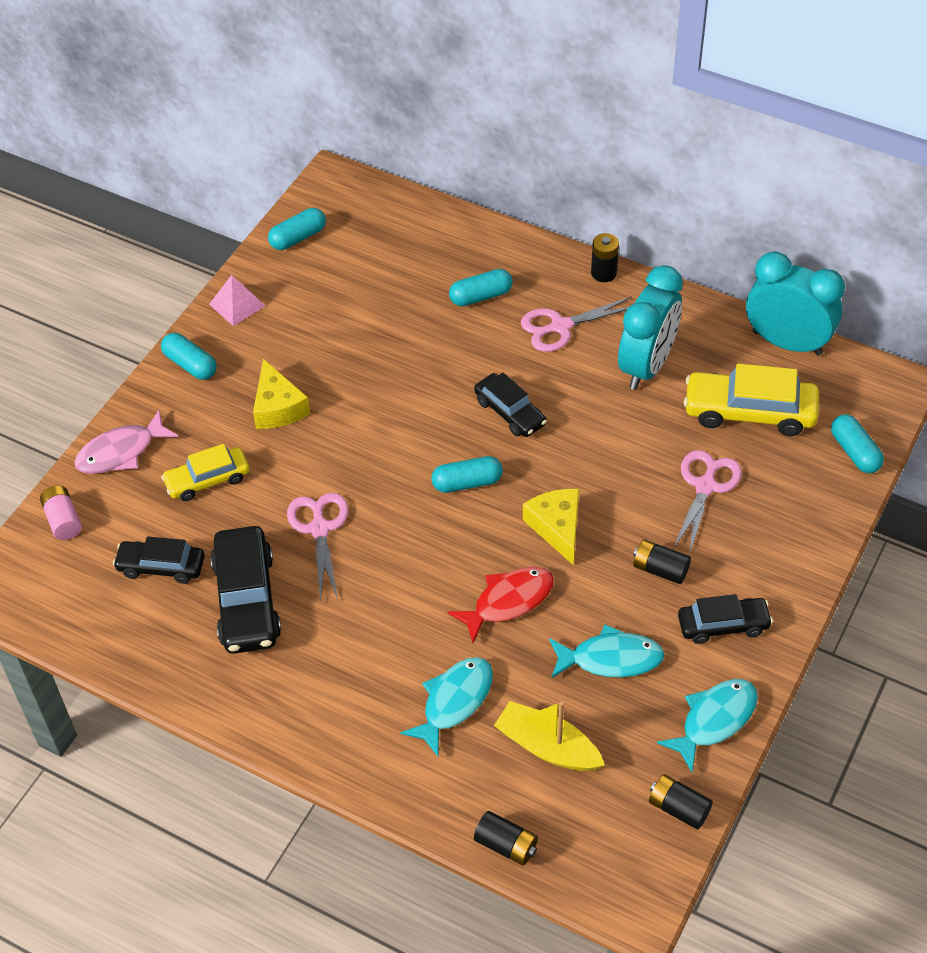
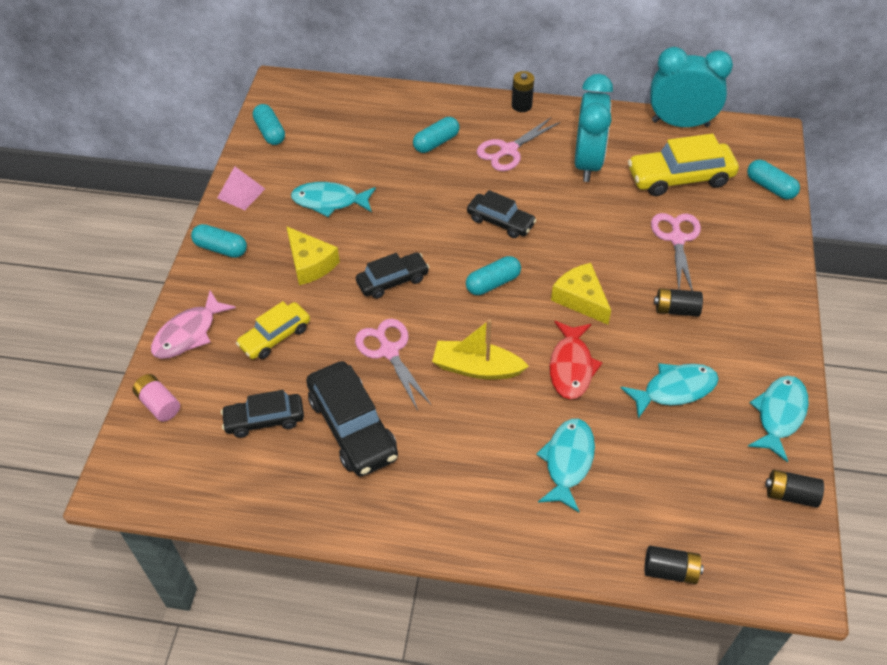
camera: 20 degrees left, 0 degrees up
(298, 237) = (270, 132): turquoise capsule -> turquoise capsule turned 60 degrees counterclockwise
(329, 339) = (329, 201): none -> turquoise fish
(508, 601) = (571, 367): red fish -> red fish turned 150 degrees clockwise
(547, 747) = (662, 476): yellow boat -> yellow boat (477, 368)
(723, 625) = (746, 339): black car -> black car (392, 281)

